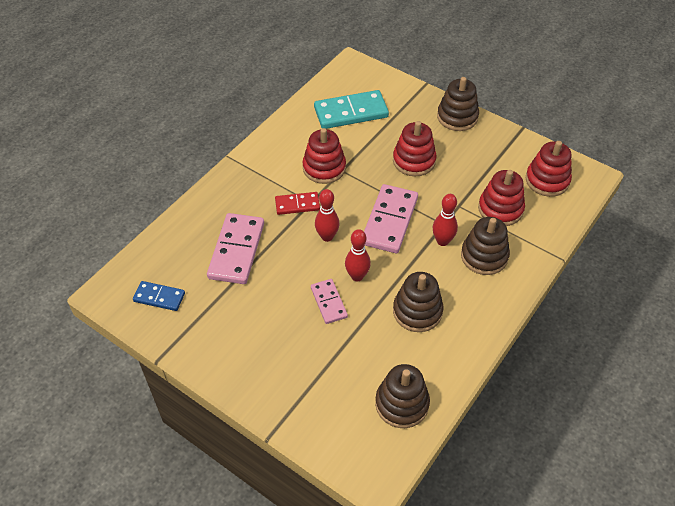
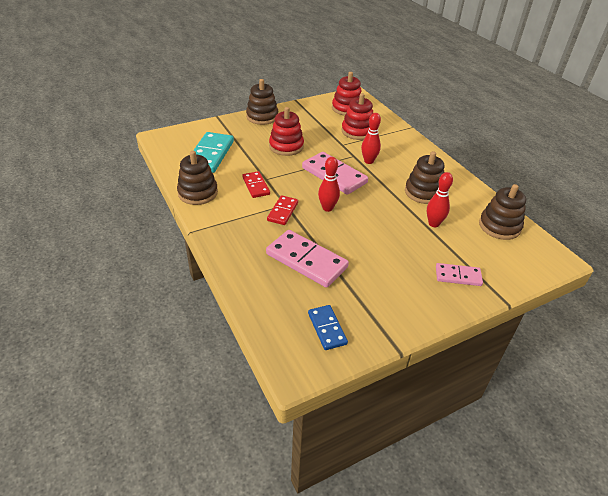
camera: 65 degrees left, 10 degrees down
(159, 297) = (327, 328): blue domino -> blue domino turned 60 degrees counterclockwise
(324, 168) = (256, 186): red stacking toy -> red domino
(328, 302) = (392, 229): pink domino -> pink domino (458, 276)
(357, 276) = (376, 207): red bowling pin -> red bowling pin (433, 224)
(484, 256) = (392, 151): brown stacking toy -> brown stacking toy (198, 193)

